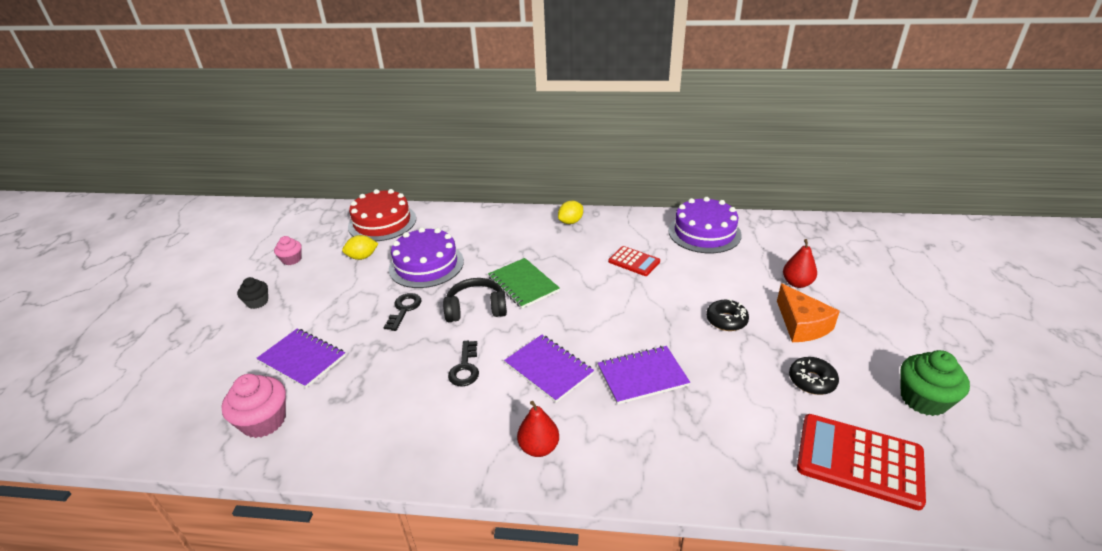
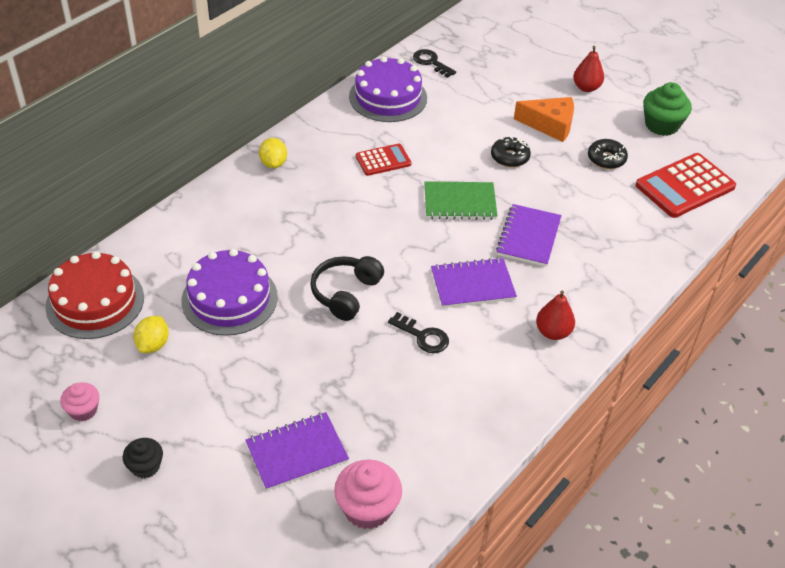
camera: 60 degrees left, 10 degrees up
(404, 309) = (292, 345): black key -> black key (431, 62)
(523, 284) = (341, 245): green notebook -> green notebook (459, 202)
(797, 283) = (504, 96): red pear -> red pear (586, 88)

